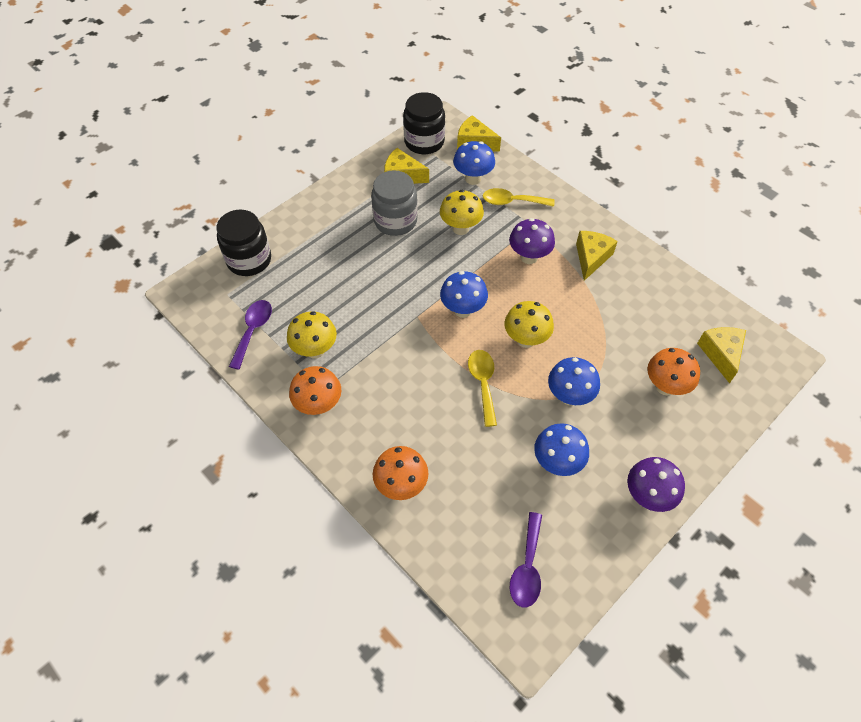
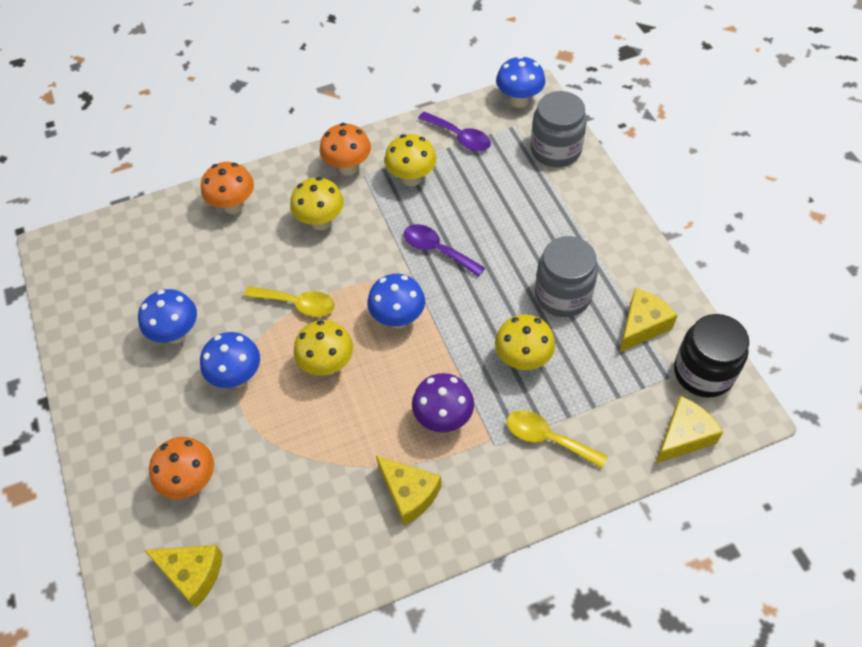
camera: 115 degrees right, 0 degrees up
(249, 260) = (555, 150): black jar -> grey jar
(391, 401) = (321, 222): none -> yellow mushroom
(473, 179) = (608, 407): blue mushroom -> blue mushroom (519, 101)
(512, 202) = (547, 438): yellow spoon -> yellow spoon turned 90 degrees counterclockwise
(527, 567) = (104, 271): purple spoon -> purple spoon (437, 250)
(647, 496) = (94, 397): purple mushroom -> none

